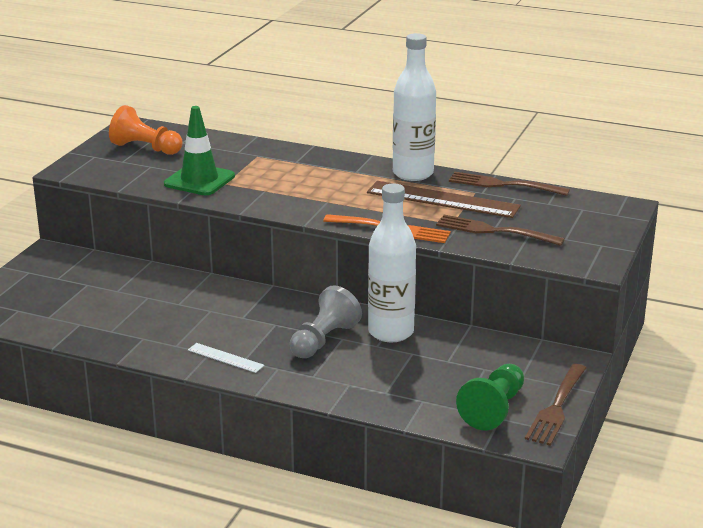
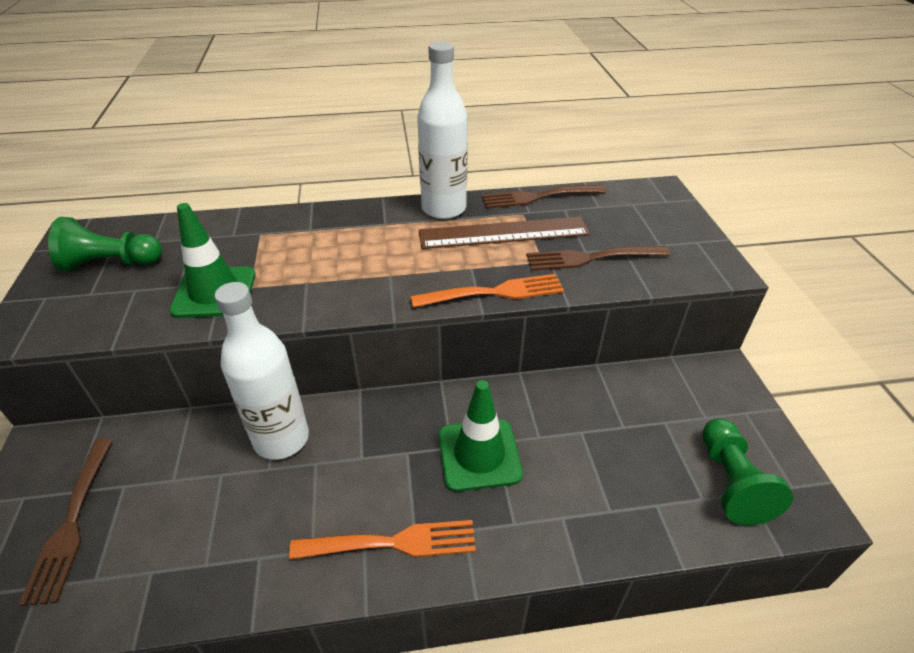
camera: 30 degrees left, 15 degrees up
(146, 148) = (112, 263): orange pawn -> green pawn
(225, 358) = (390, 543): white ruler -> orange fork
(323, 340) = (479, 455): grey pawn -> green traffic cone
(391, 332) = (535, 409): white bottle -> white bottle (281, 439)
(557, 406) = (776, 447): brown fork -> brown fork (72, 521)

